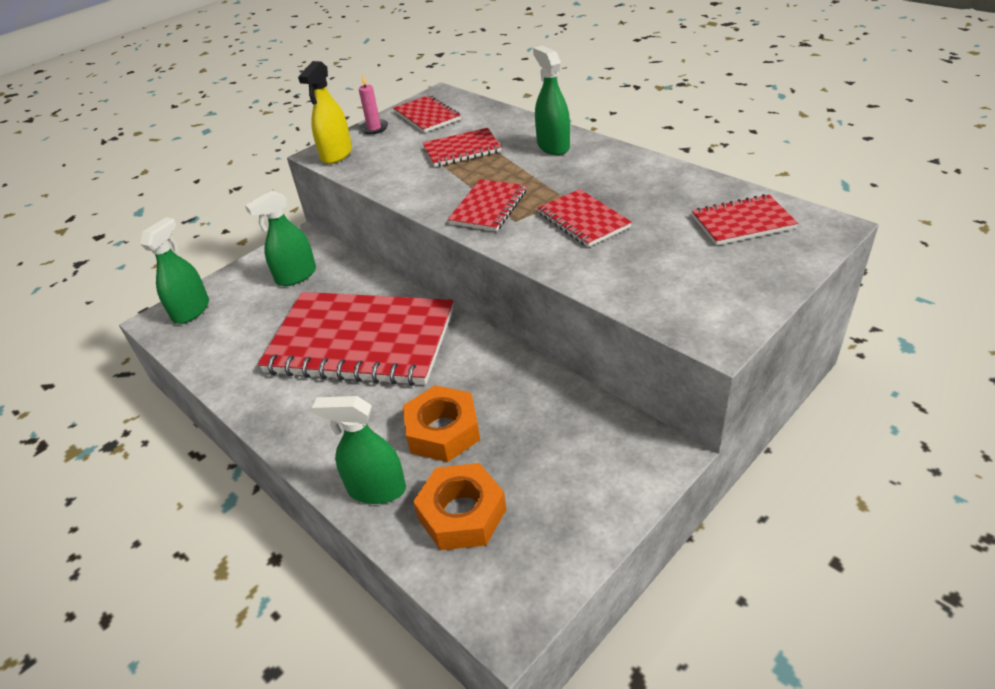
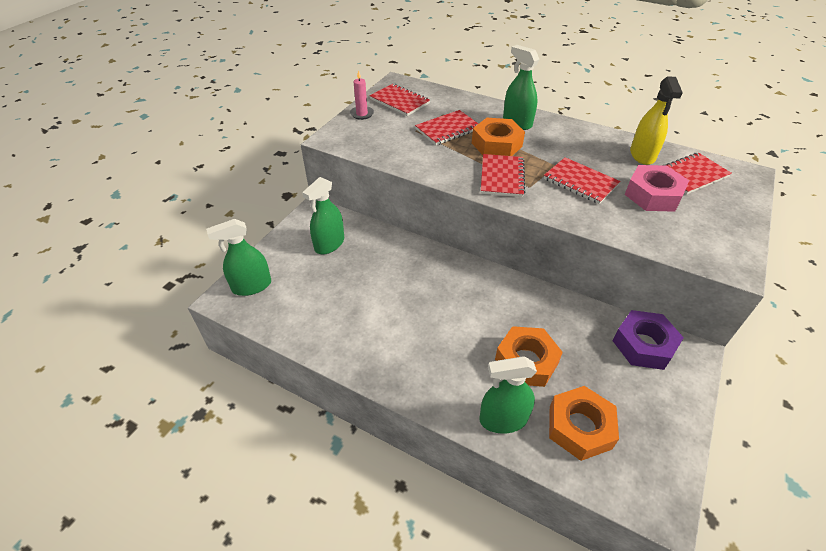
camera: 20 degrees left, 5 degrees up
(191, 311) = (252, 286): green spray bottle -> green spray bottle turned 120 degrees counterclockwise
(336, 154) = (345, 139): yellow spray bottle -> yellow spray bottle (642, 155)
(361, 341) = (418, 295): red notebook -> none
(509, 170) = (496, 144): none -> orange nut
(604, 435) = (643, 345): none -> purple nut
(669, 242) = (653, 195): none -> pink nut

